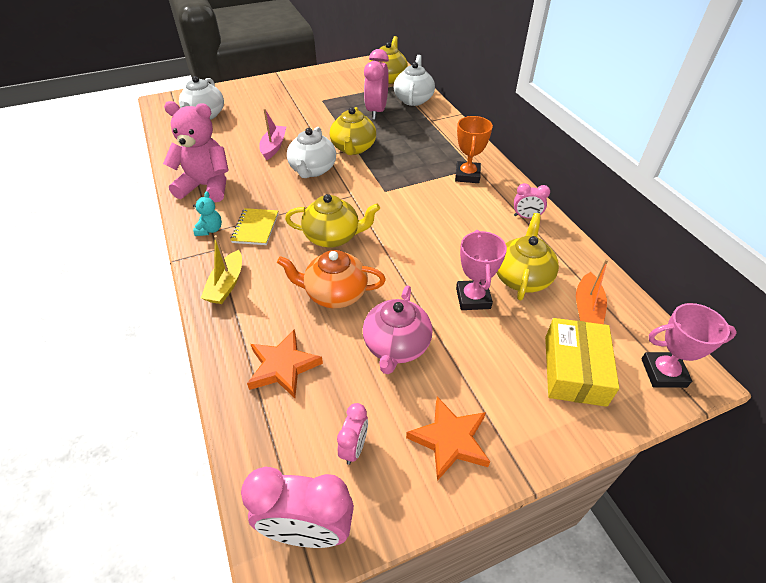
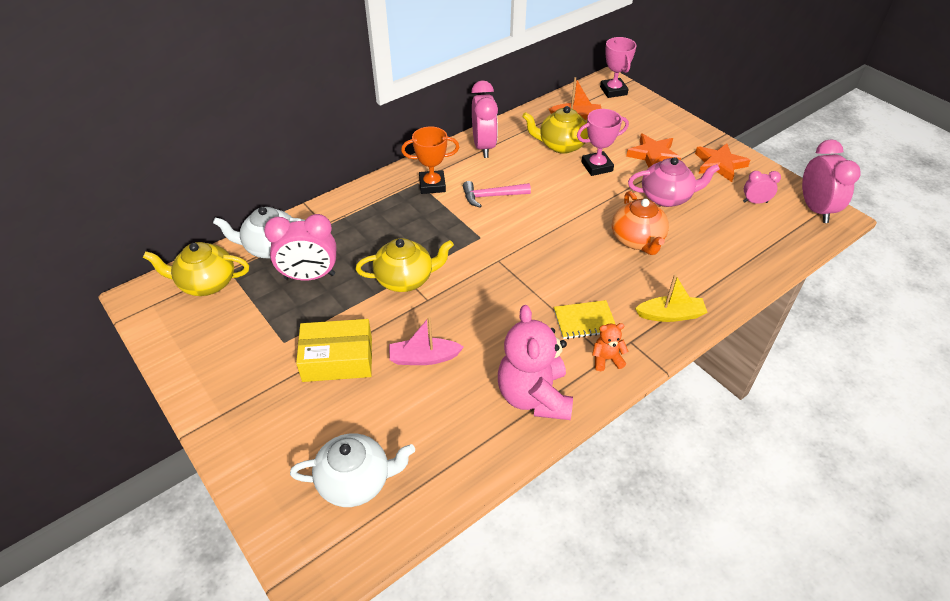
camera: 105 degrees left, 0 degrees up
(210, 230) = (606, 359): turquoise teddy bear -> orange teddy bear
(283, 366) = (724, 251): orange star -> orange star (653, 155)
(312, 170) = (463, 304): white teapot -> none
(333, 237) = (568, 258): yellow teapot -> none
(440, 207) = (491, 196): none -> pink hammer
(526, 217) = (484, 147): pink clock -> pink clock, size x1.84
(574, 370) = (633, 121): yellow box -> yellow box (337, 359)

